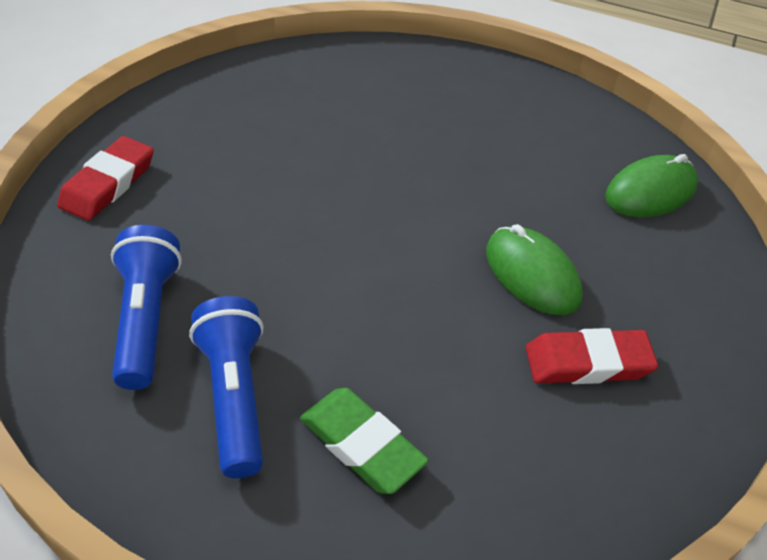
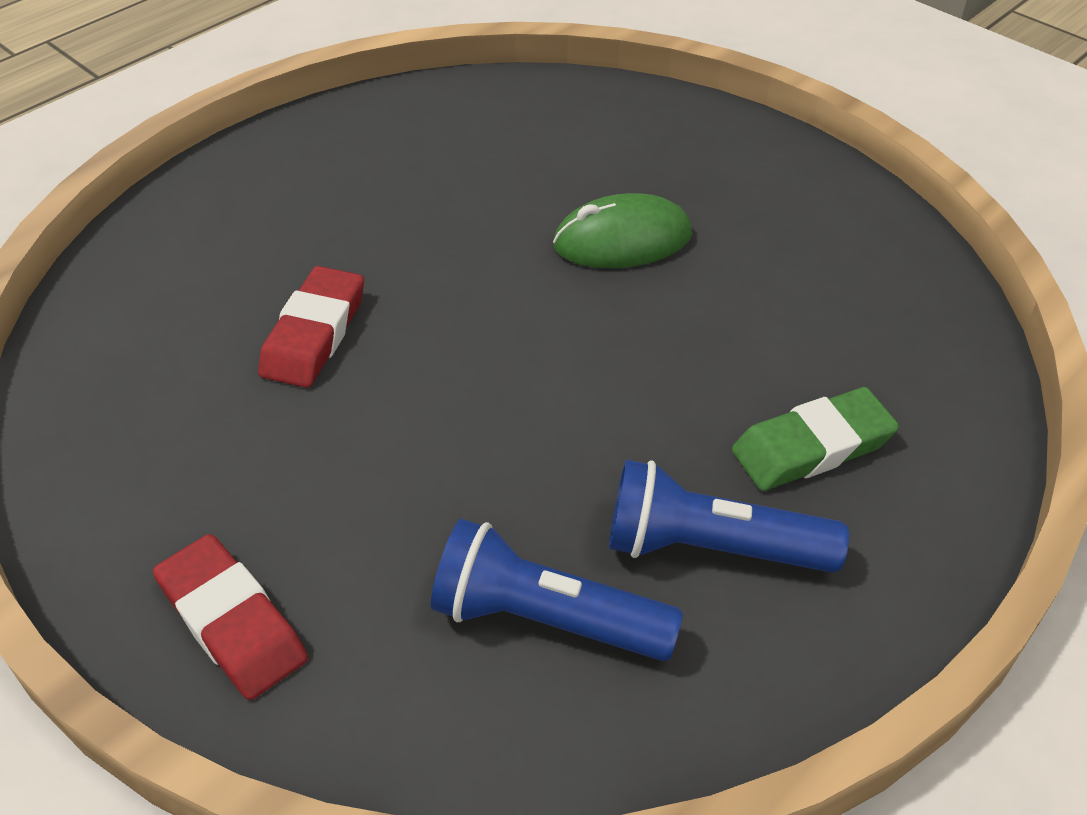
camera: 65 degrees left, 0 degrees up
(588, 363) = (757, 242): red eraser -> red eraser (314, 334)
(650, 192) = (542, 114): green mouse -> none

